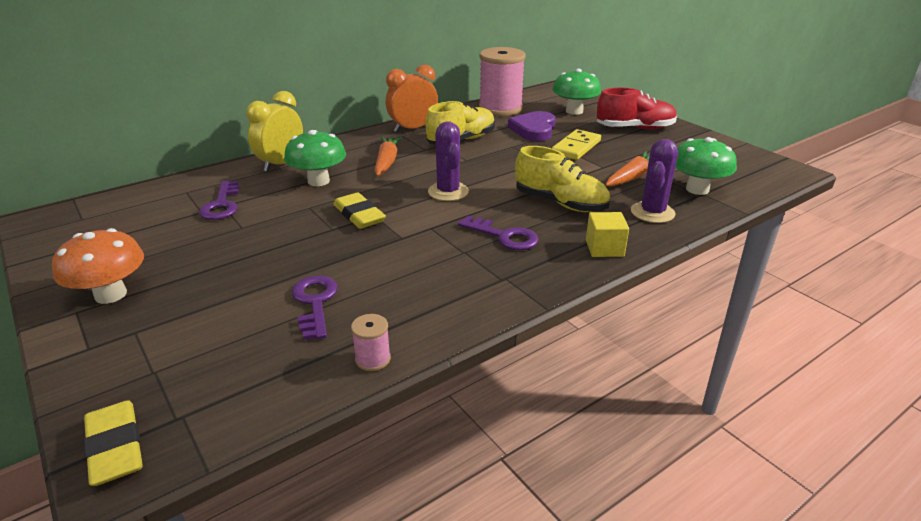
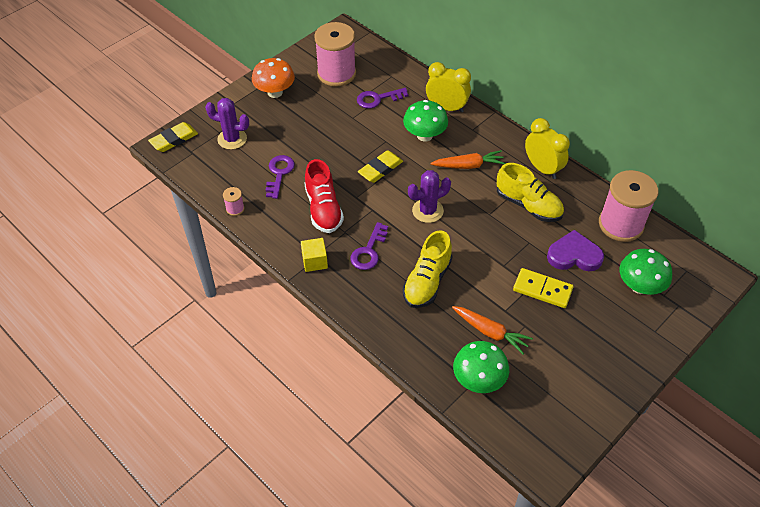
camera: 80 degrees right, 20 degrees up
(132, 232) = (336, 73): none -> pink spool
(315, 303) = (279, 173): purple key -> purple key turned 60 degrees counterclockwise
(413, 129) = (542, 168): orange clock -> yellow clock
(604, 248) = (364, 310): yellow cube -> yellow cube (315, 261)
(635, 128) = (610, 339): red shoe -> red shoe (323, 209)
(652, 212) = (426, 343): purple cactus -> purple cactus (232, 139)

